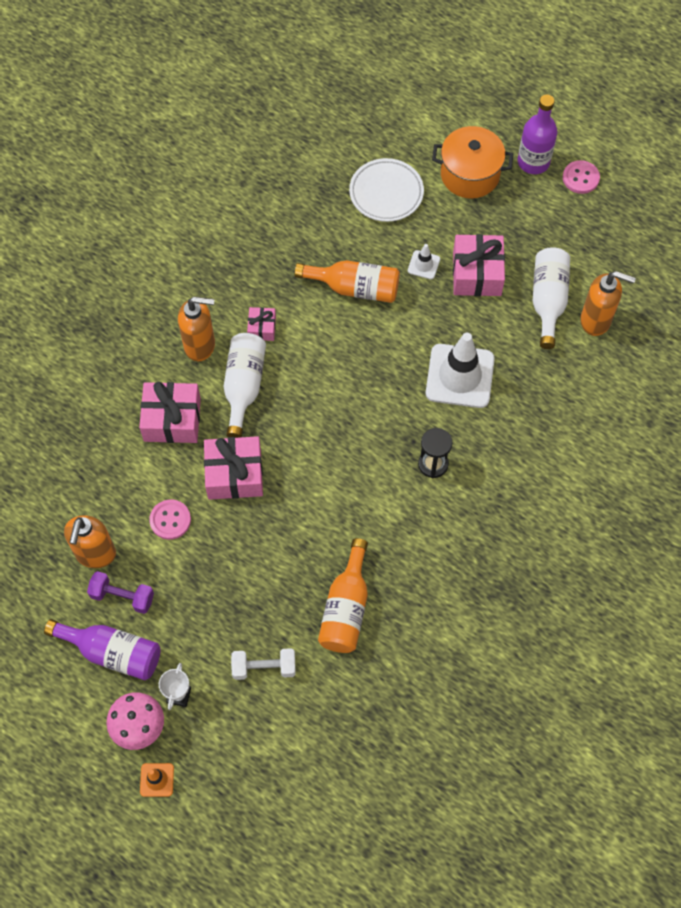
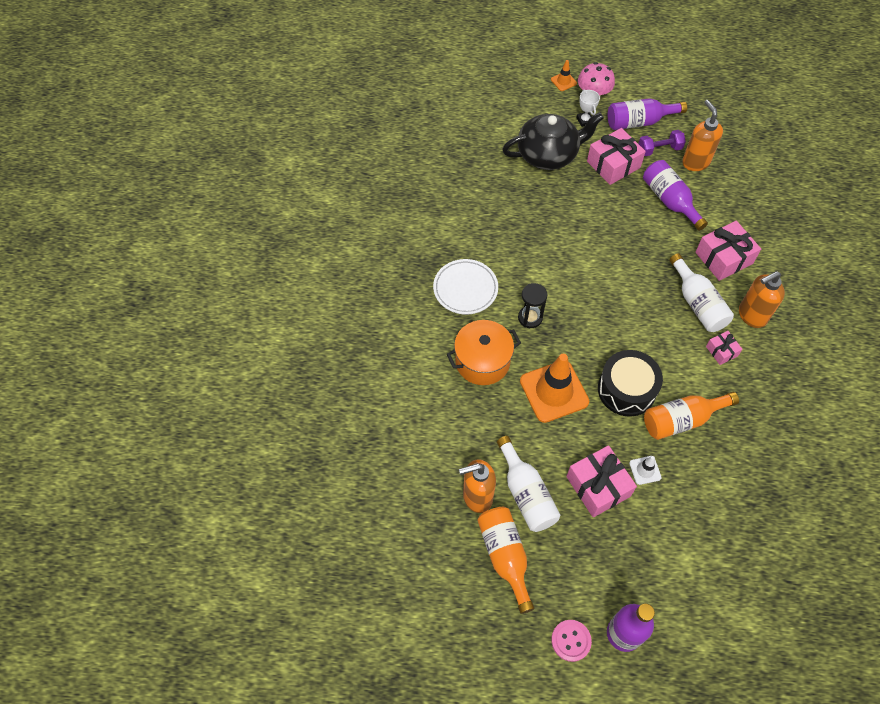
camera: 150 degrees right, 5 degrees down
(170, 520) = (669, 200): pink button -> purple bottle
(234, 474) = (654, 245): pink gift -> pink gift (613, 164)
(264, 667) = (548, 154): white dumbbell -> black teapot
(346, 608) = (524, 205): orange bottle -> orange bottle (505, 556)
(386, 193) = (724, 522): white plate -> white plate (465, 289)
(386, 341) = (626, 390): none -> black drum
(460, 376) = (554, 391): white traffic cone -> orange traffic cone
(470, 174) = (669, 584): orange pot -> orange pot (482, 362)

